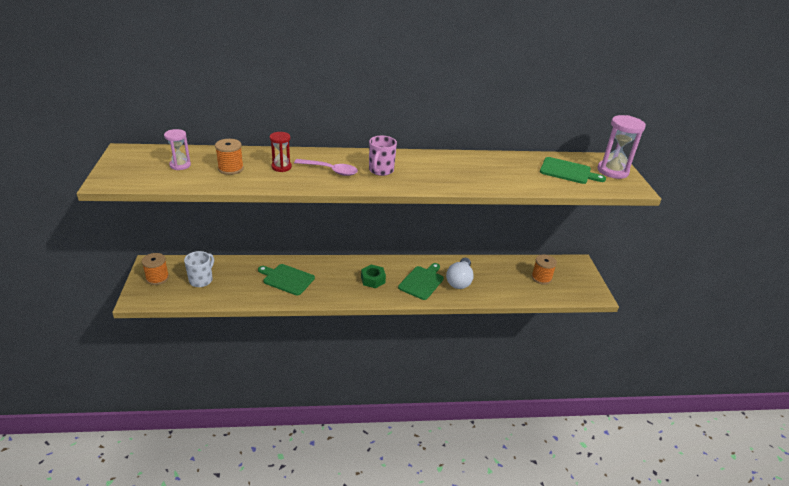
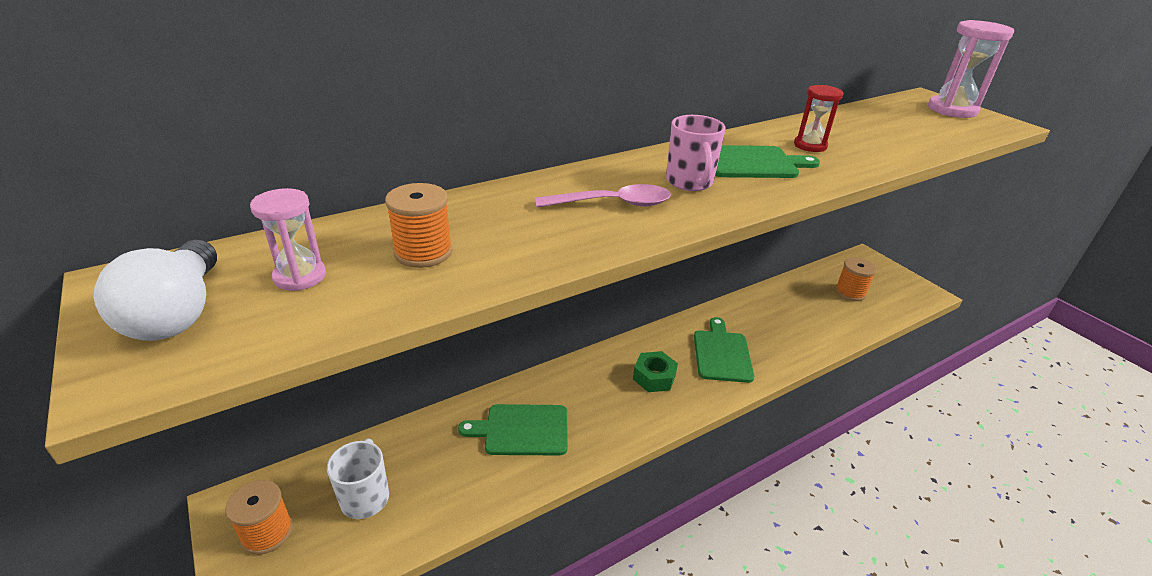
camera: 25 degrees left, 0 degrees up
(281, 167) = (520, 221): red hourglass -> red hourglass (810, 145)
(459, 280) = (765, 333): white light bulb -> white light bulb (178, 313)
(568, 171) = (911, 122): green cutting board -> green cutting board (752, 163)

